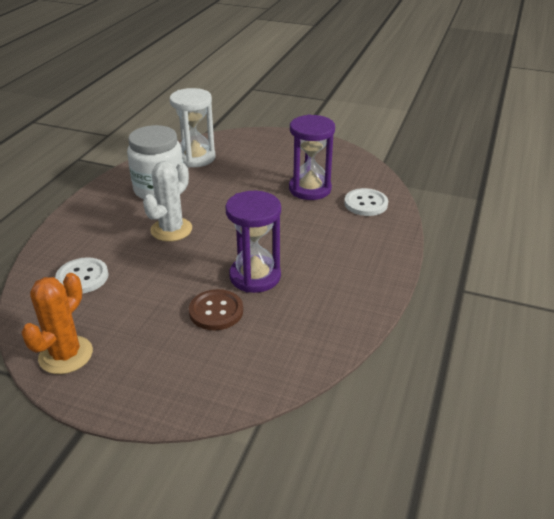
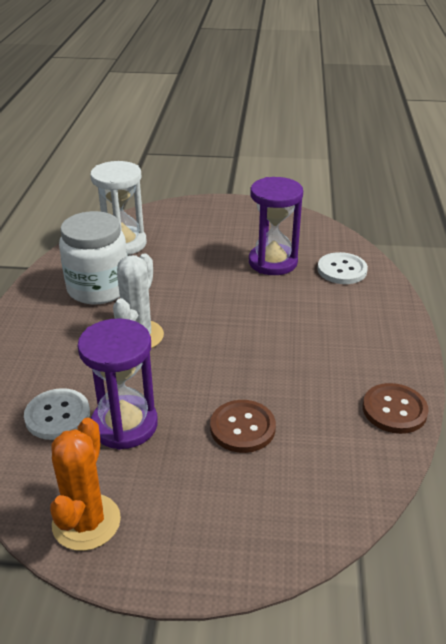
camera: 15 degrees left, 0 degrees up
(255, 276) = (265, 376): purple hourglass -> purple hourglass (124, 425)
(347, 320) = (394, 410): none -> brown button

